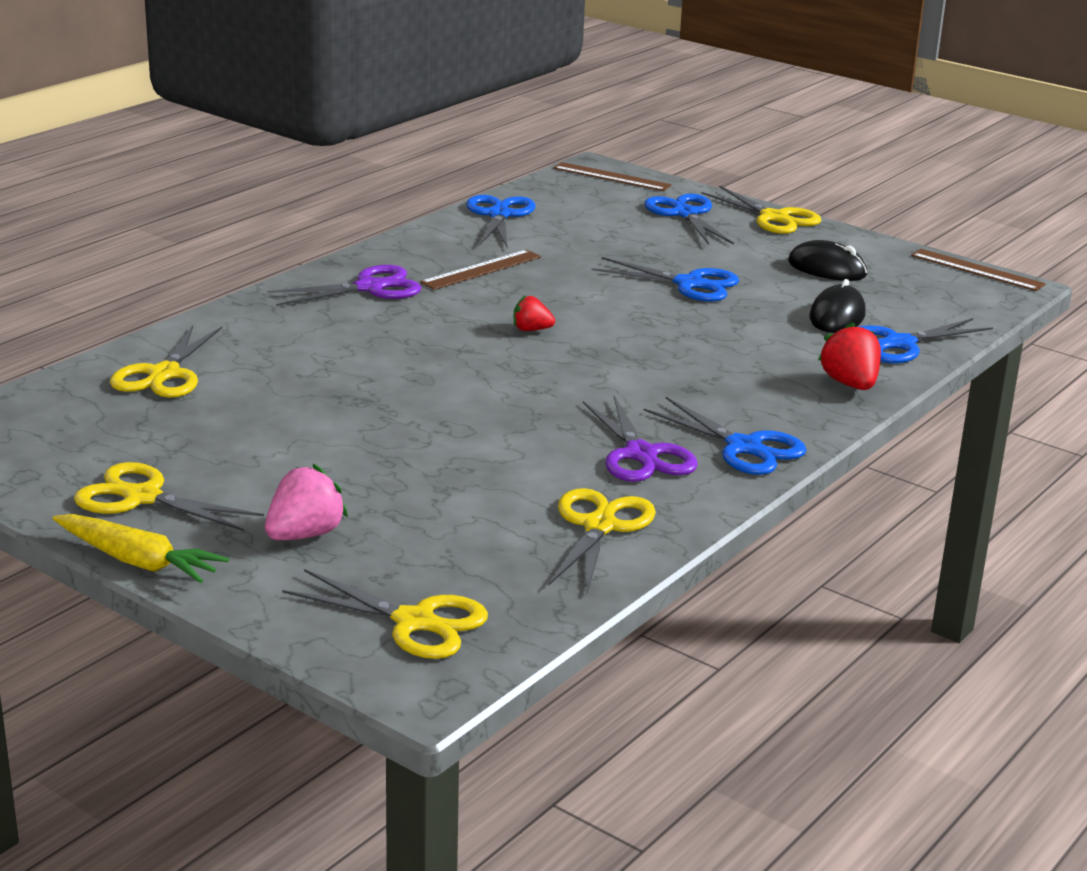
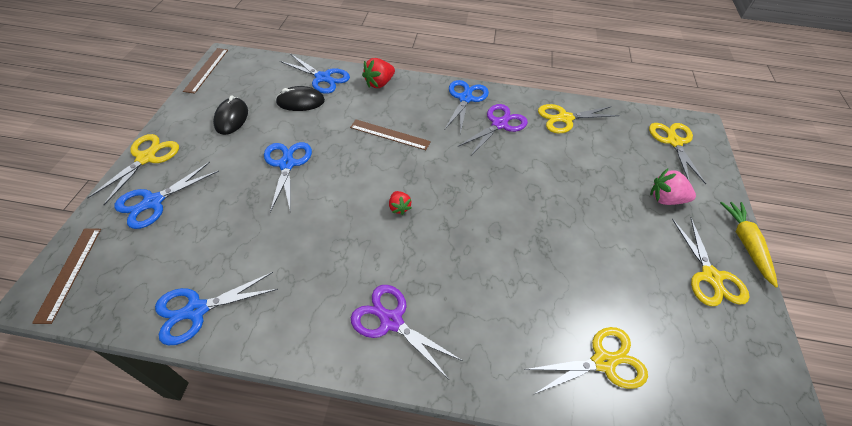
camera: 120 degrees left, 25 degrees up
(481, 270) = (320, 271): brown ruler -> brown ruler (390, 134)

